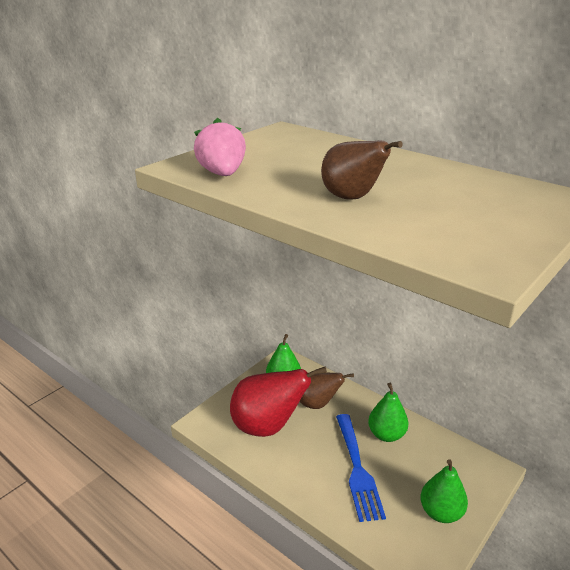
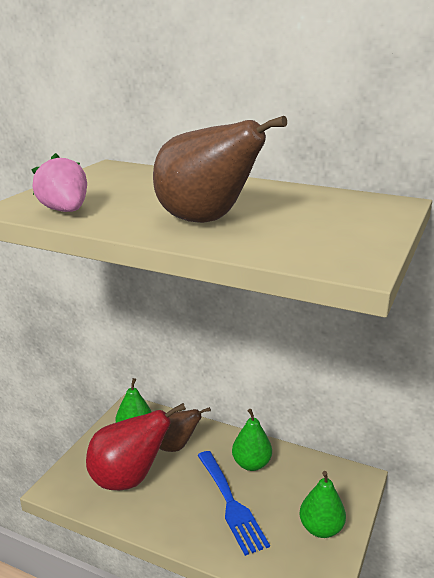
camera: 15 degrees left, 5 degrees down
(352, 198) = (206, 221): brown pear -> brown pear, size x1.59

